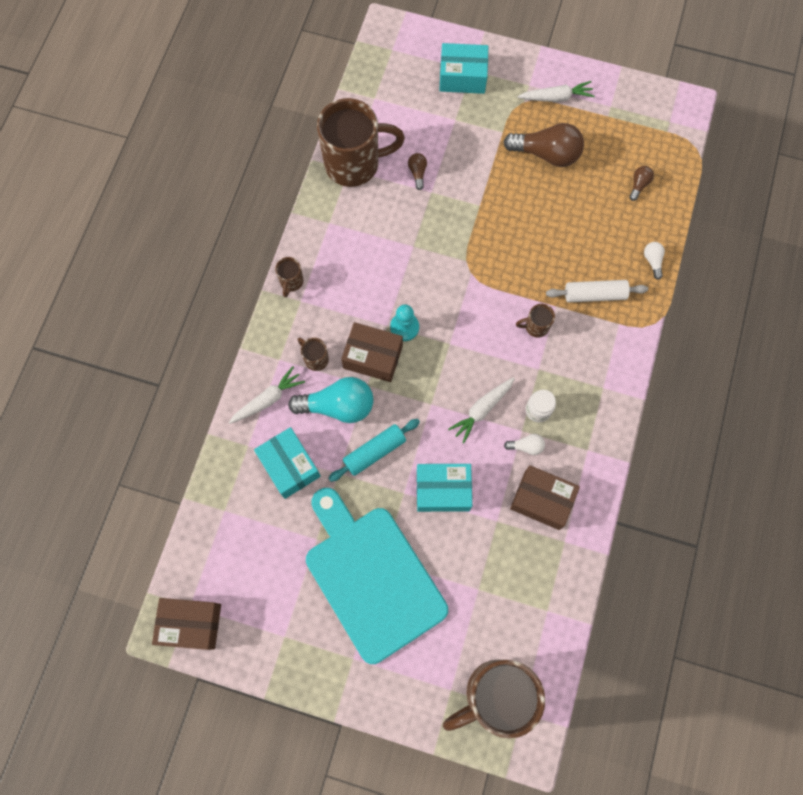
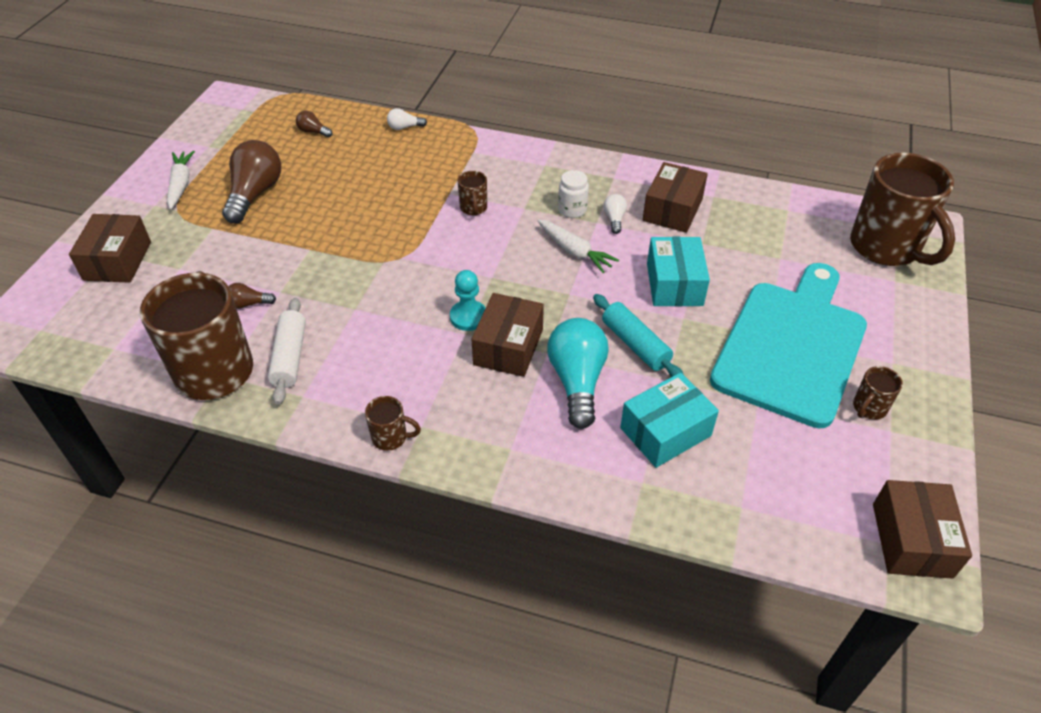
camera: 90 degrees left, 25 degrees down
(268, 399) = (571, 460): white carrot -> none
(315, 359) = (510, 407): brown mug -> brown mug (868, 408)
(371, 577) = (791, 346): turquoise cutting board -> turquoise cutting board turned 150 degrees clockwise
(462, 77) = (117, 261): turquoise box -> brown box
(594, 295) = (438, 166): white rolling pin -> white rolling pin (290, 357)

